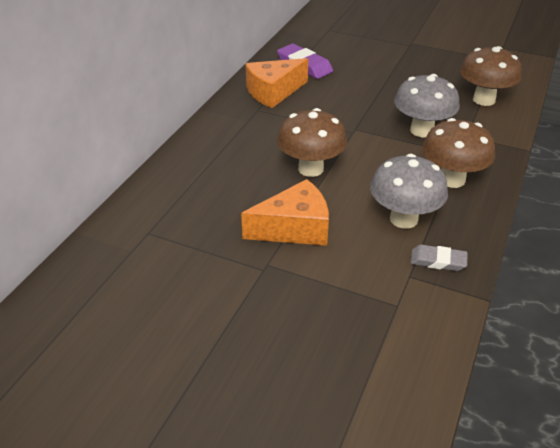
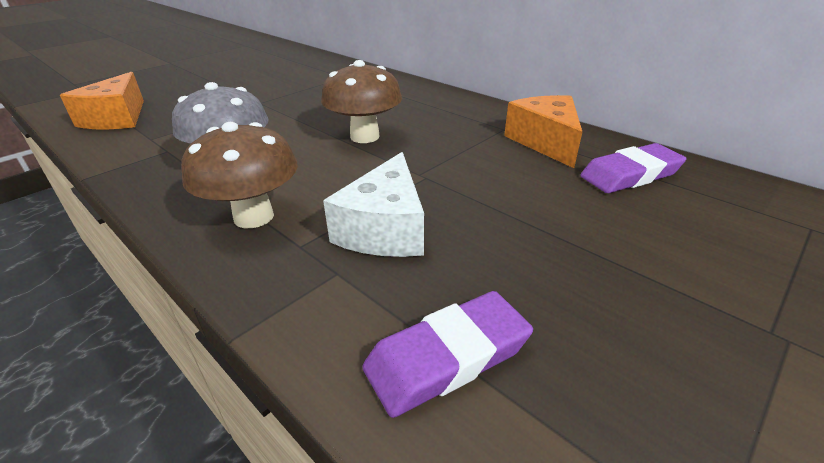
camera: 110 degrees right, 5 degrees down
(294, 228) = (288, 117): orange cheese -> orange cheese (117, 118)
(421, 130) = (385, 229): grey mushroom -> white cheese
(438, 261) = (158, 167): grey eraser -> none
(484, 100) = (447, 357): brown mushroom -> purple eraser

